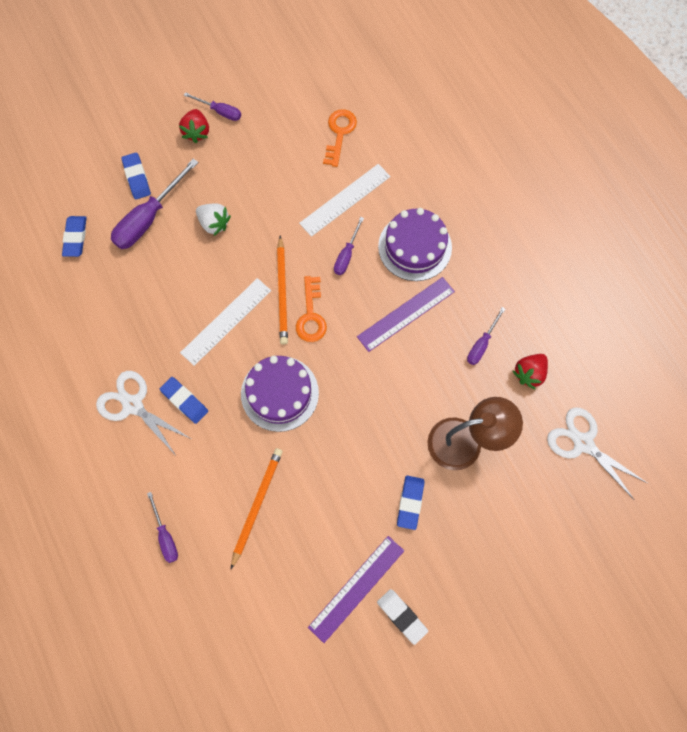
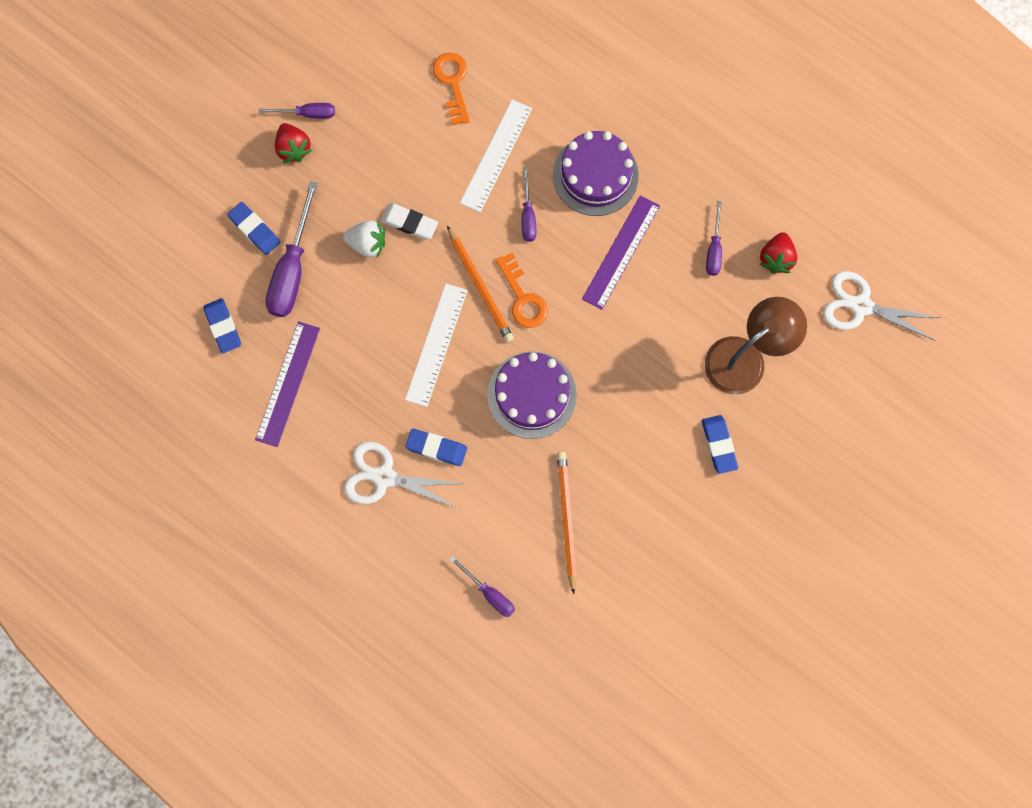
camera: 25 degrees left, 5 degrees up
(356, 588) = (706, 553): purple ruler -> purple ruler (287, 383)
(402, 616) = (763, 559): white eraser -> white eraser (409, 223)

